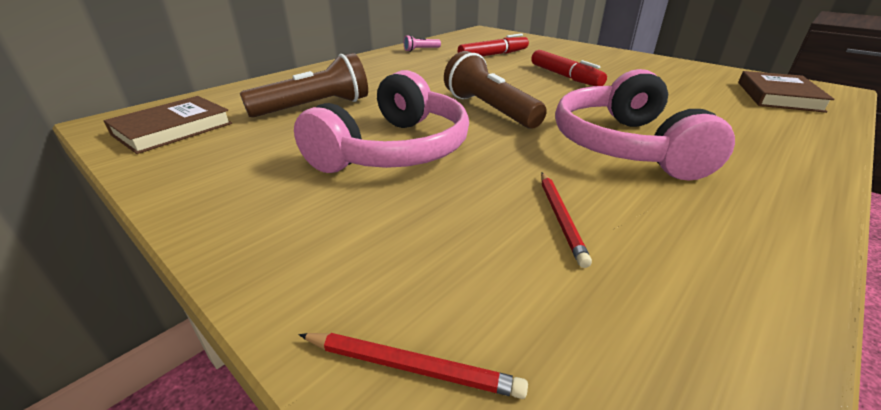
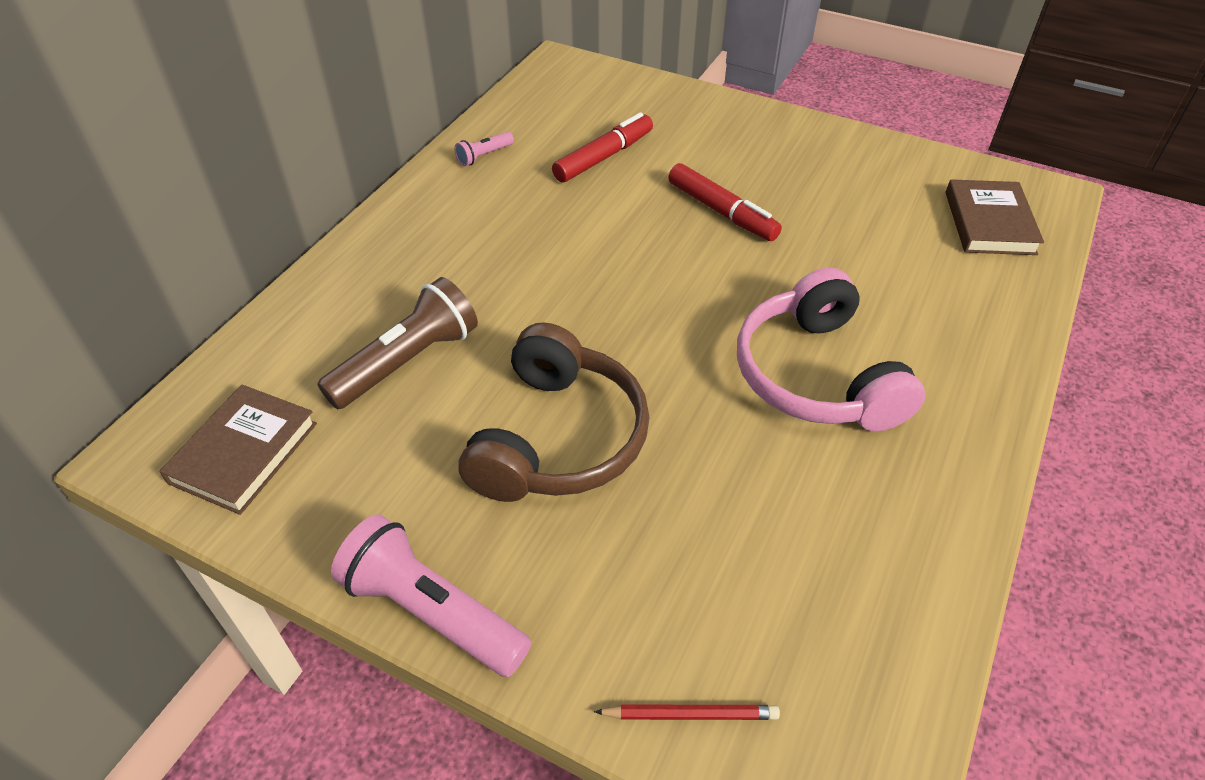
camera: 15 degrees left, 15 degrees up
(214, 227) = (432, 612): none -> pink flashlight
(394, 150) = (558, 438): pink headphones -> brown headphones
(489, 110) = (643, 323): brown flashlight -> none
(560, 218) = (768, 517): red pencil -> none

